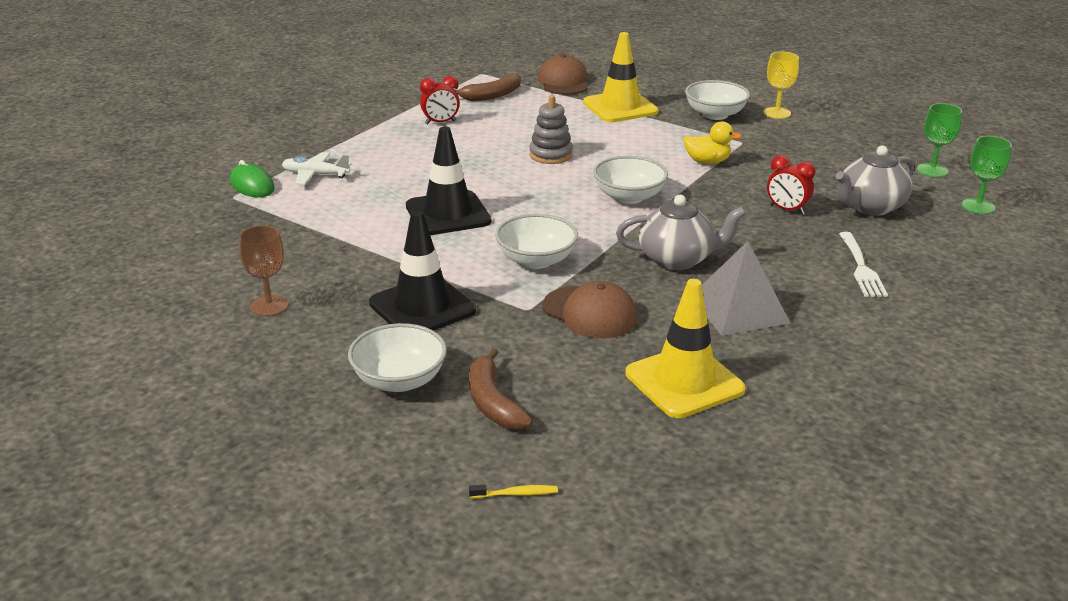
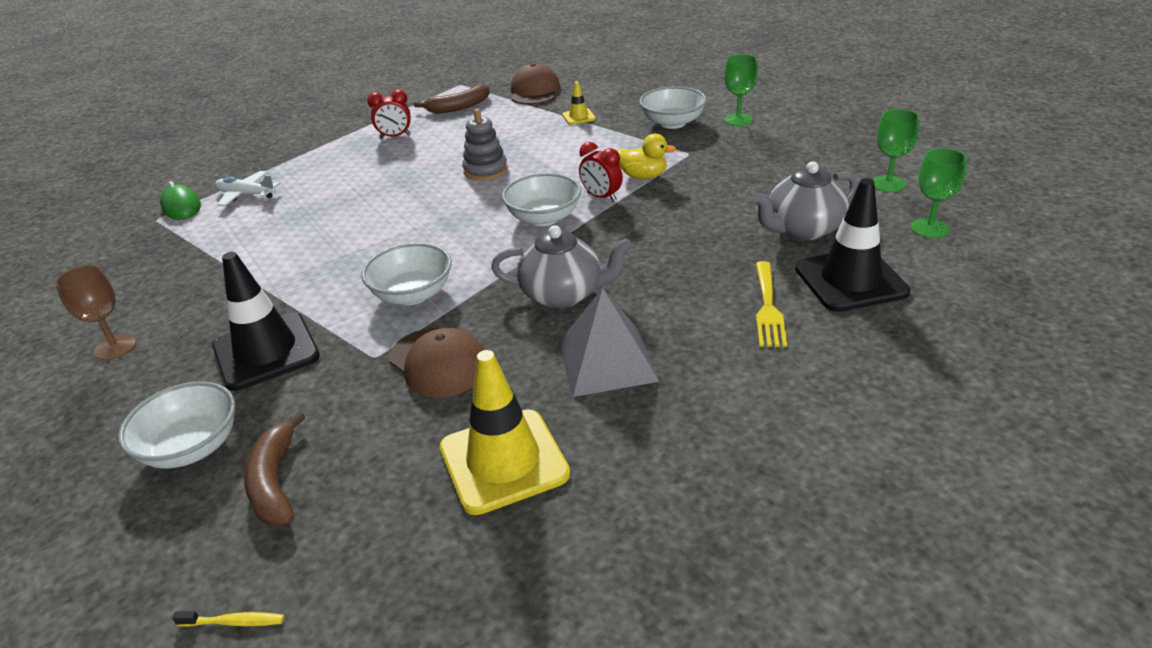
camera: 10 degrees right, 5 degrees up
(448, 214) = (350, 238): black traffic cone -> black traffic cone (850, 280)
(620, 107) = (578, 117): yellow traffic cone -> yellow traffic cone, size x0.47
(777, 113) = (738, 120): yellow goblet -> green goblet
(786, 210) = (708, 233): red clock -> red clock (601, 197)
(861, 268) = (768, 308): white fork -> yellow fork

